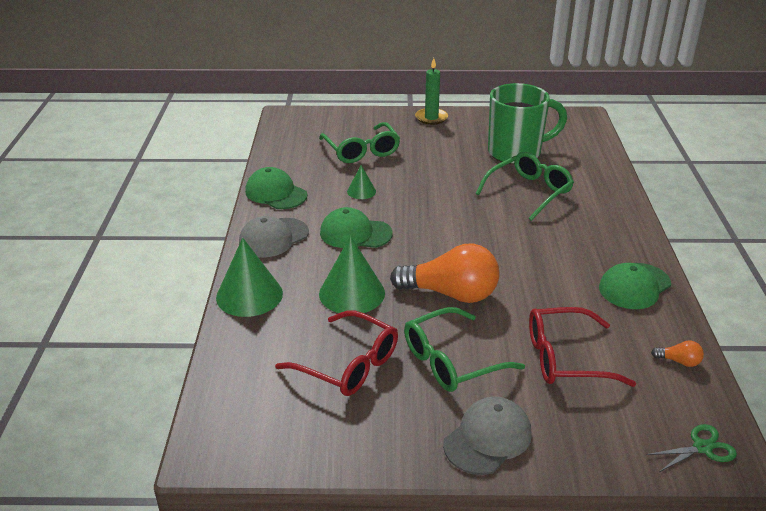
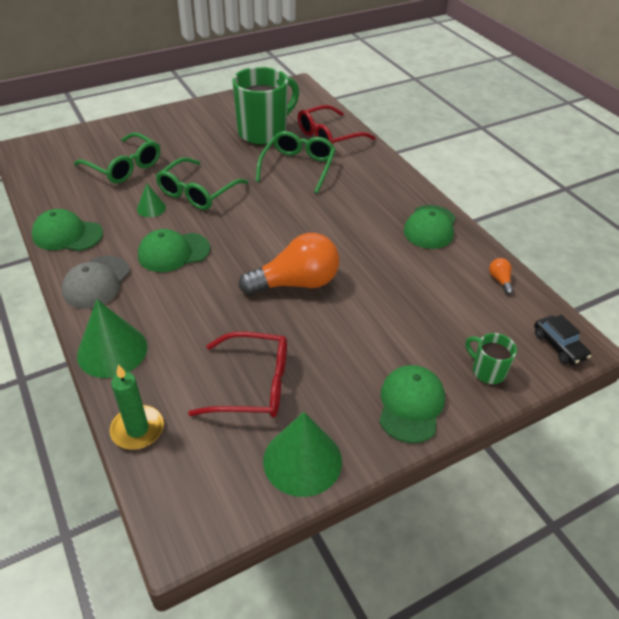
camera: 30 degrees left, 10 degrees up
(352, 293) = (209, 313): green cone -> green cone (302, 460)
(431, 118) = (168, 117): green candle -> green candle (137, 429)
(451, 361) = (337, 346): green glasses -> green glasses (197, 193)
(488, 438) = (411, 405): grey cap -> green cap
(565, 358) = (421, 309): red glasses -> red glasses (328, 137)
(595, 440) = (487, 371): none -> green mug
(679, 361) = (500, 280): orange light bulb -> orange light bulb turned 90 degrees counterclockwise
(702, 448) = (559, 346): green scissors -> black car

